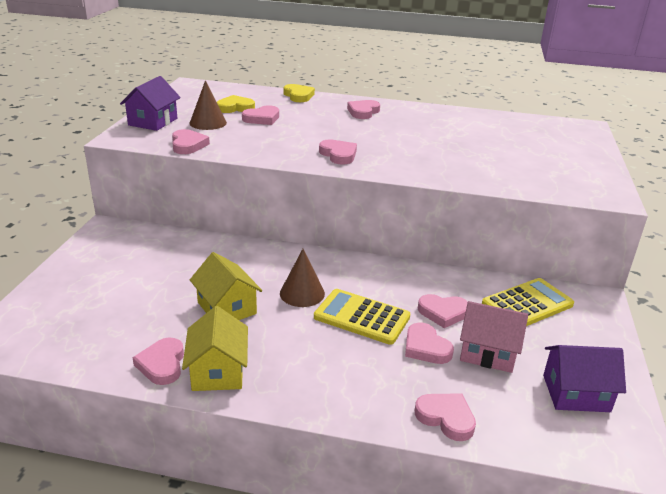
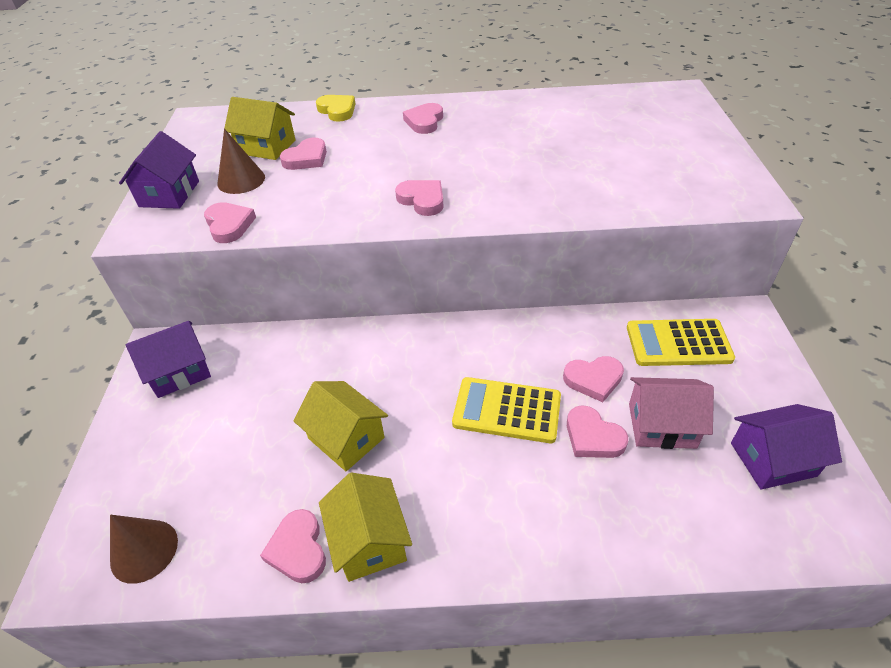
camera: 10 degrees left, 15 degrees up
(118, 245) = (179, 372): none -> purple house
(235, 108) = (266, 147): yellow heart -> yellow house
(302, 293) = (426, 391): brown cone -> brown cone (144, 550)
(446, 418) = (651, 536): pink heart -> none
(527, 304) = (678, 343): yellow calculator -> yellow calculator turned 135 degrees counterclockwise

